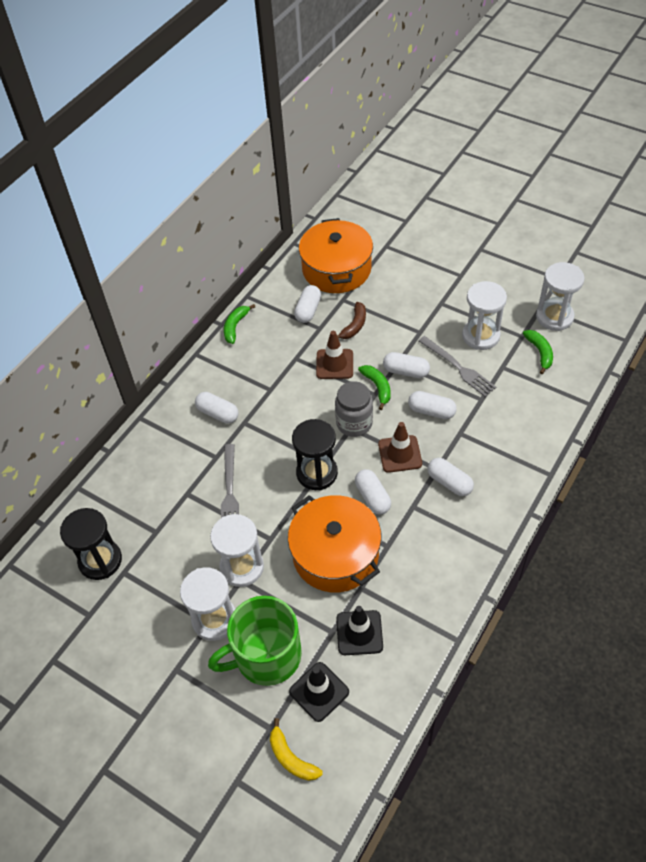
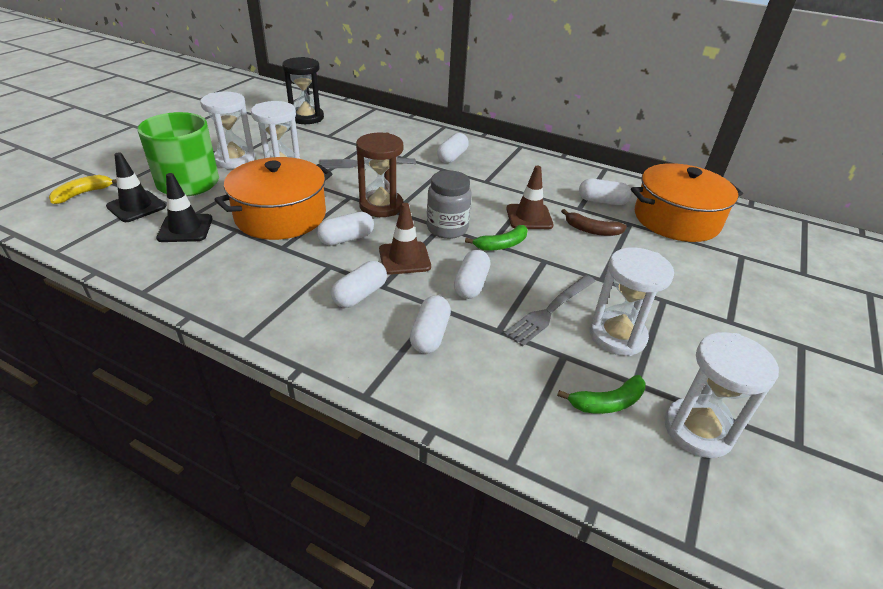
camera: 80 degrees right, 15 degrees down
(235, 326) = (562, 163): green banana -> none
(317, 473) = (381, 206): black hourglass -> brown hourglass
(406, 371) = (531, 266): white capsule -> white capsule (430, 335)

